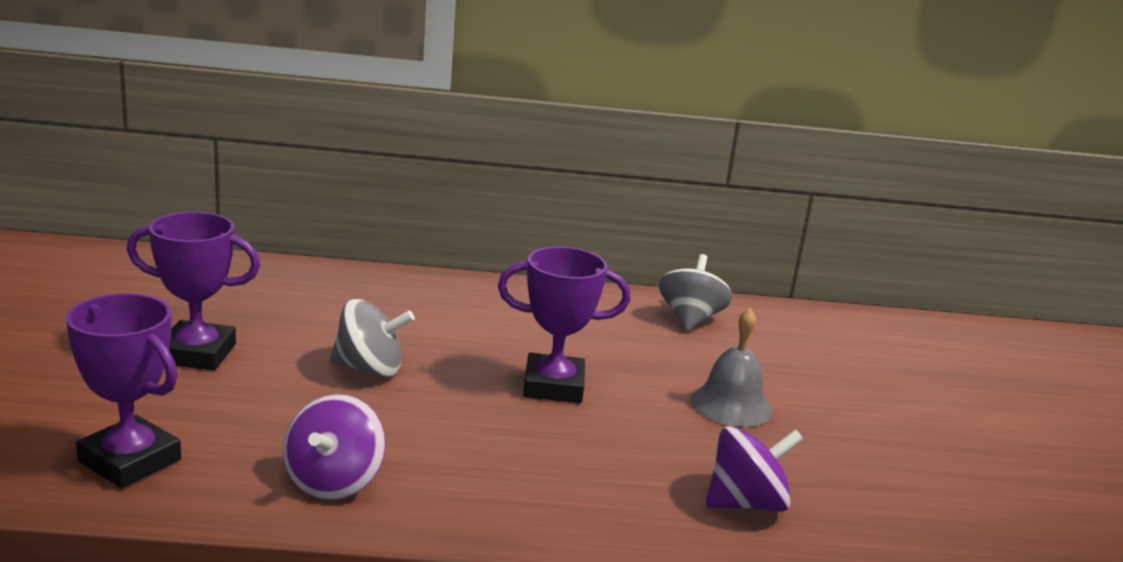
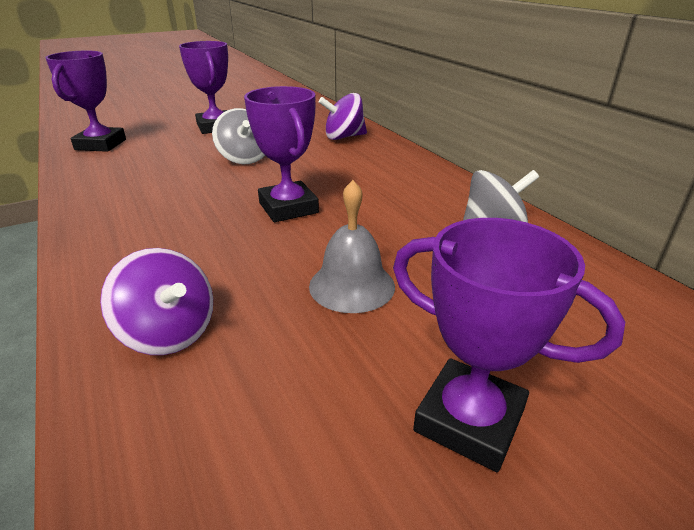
camera: 65 degrees right, 10 degrees up
(333, 481) = (106, 183): purple spinning top -> purple spinning top (344, 137)
(902, 421) = (469, 420): none -> purple trophy

